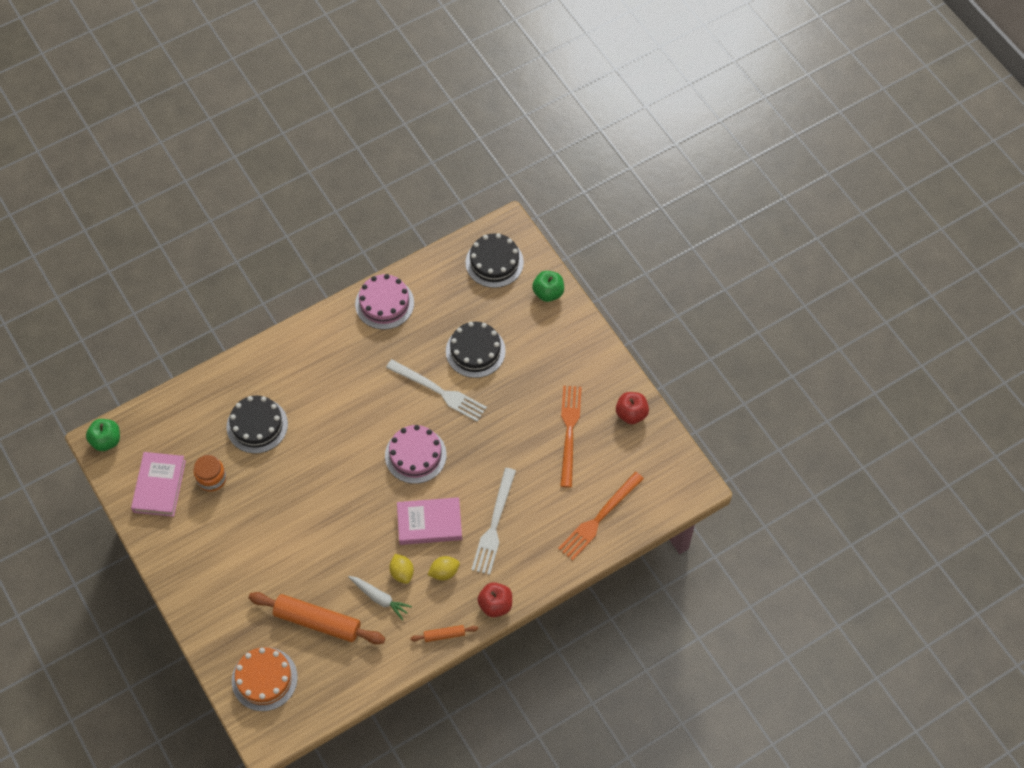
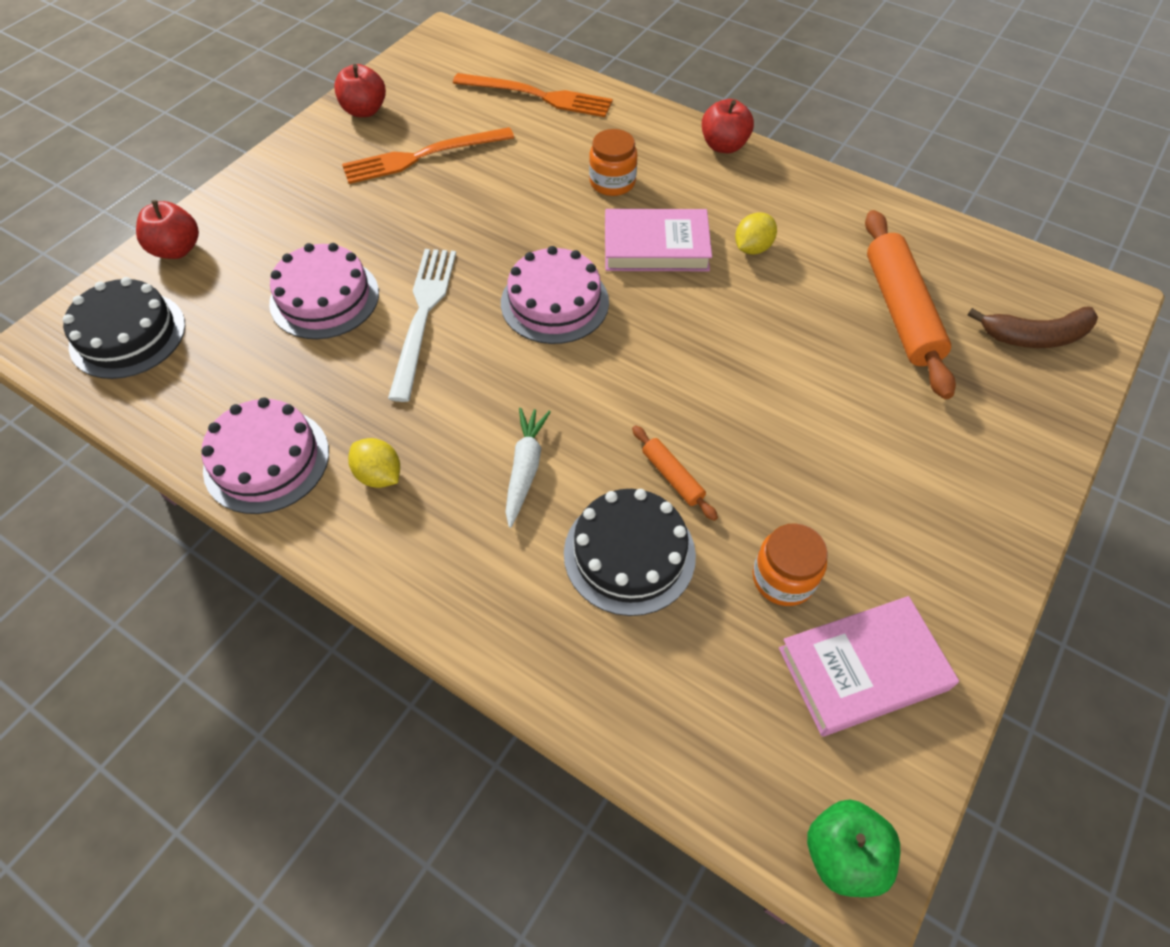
camera: 115 degrees left, 5 degrees down
(264, 679) = (1035, 336): orange cake -> brown banana
(379, 598) = (808, 257): white carrot -> white carrot (525, 469)
(429, 523) = (656, 247): pink book -> pink book turned 60 degrees counterclockwise
(444, 572) = (717, 206): yellow lemon -> yellow lemon (379, 475)
(444, 635) = (803, 177): orange rolling pin -> orange rolling pin (672, 477)
(475, 351) = (324, 298): black cake -> pink cake
(494, 525) = (612, 182): white fork -> orange jar
(548, 293) = (177, 249): green apple -> red apple

